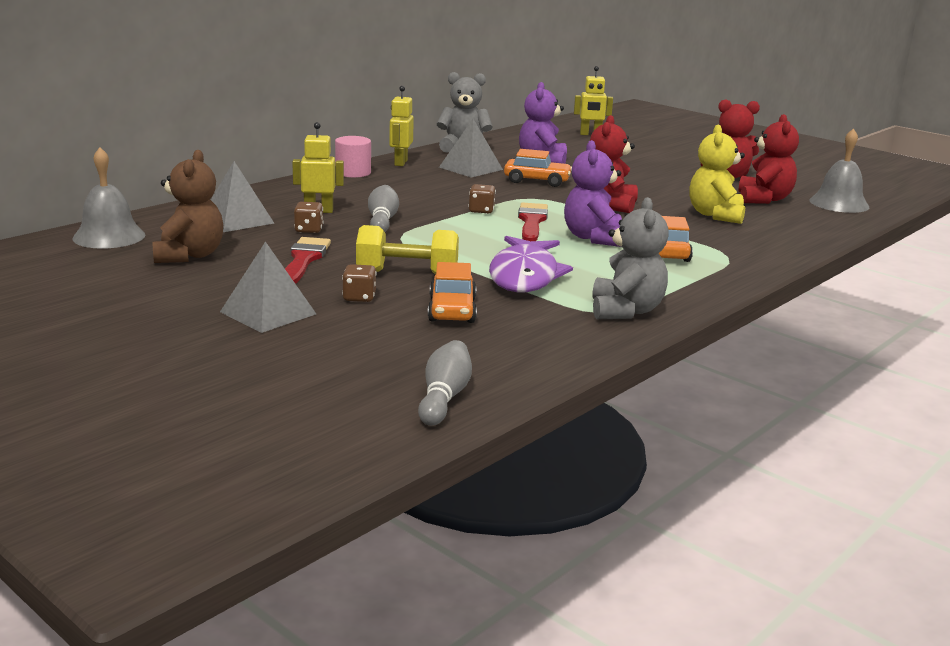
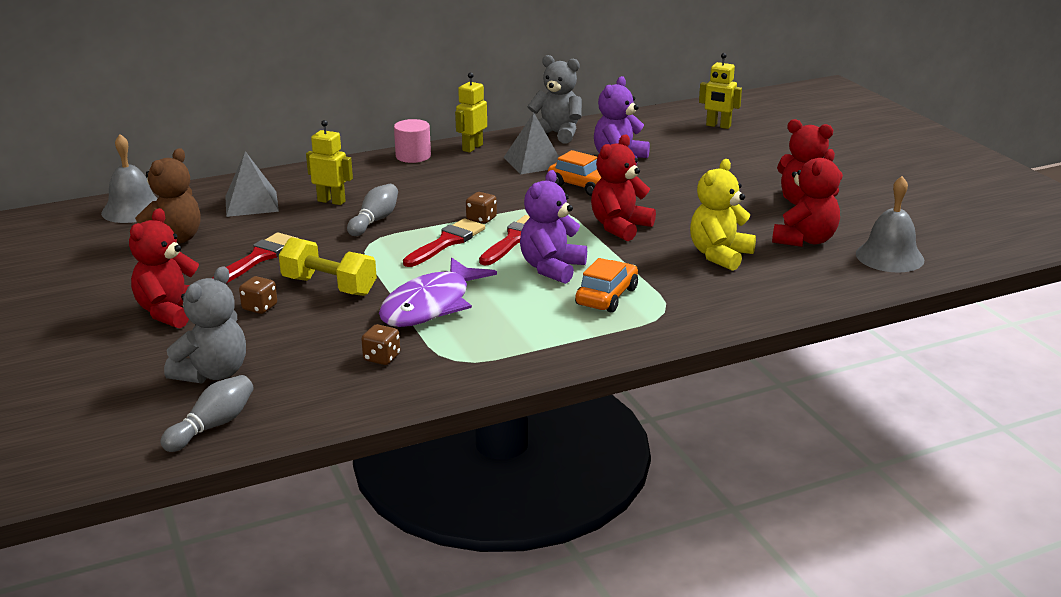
camera: 25 degrees right, 5 degrees up
(268, 313) = (171, 312): grey pyramid -> red teddy bear
(309, 230) = (299, 223): brown dice -> brown dice (382, 358)
(452, 310) = (321, 334): orange car -> none
(473, 229) = (447, 242): none -> red brush
(626, 311) = (477, 362): grey teddy bear -> grey teddy bear (213, 373)

